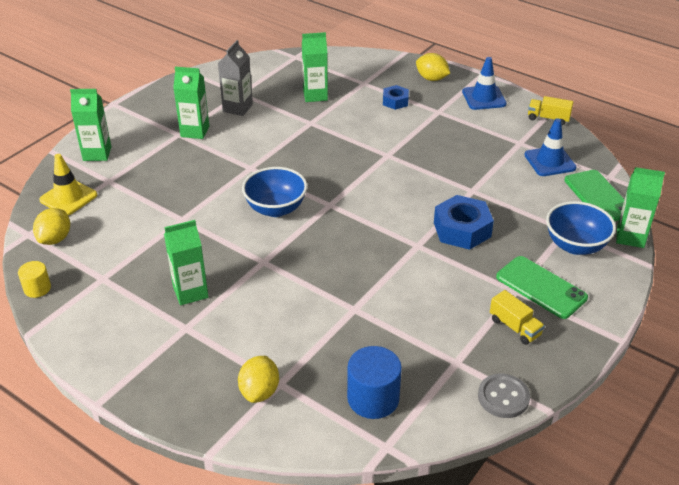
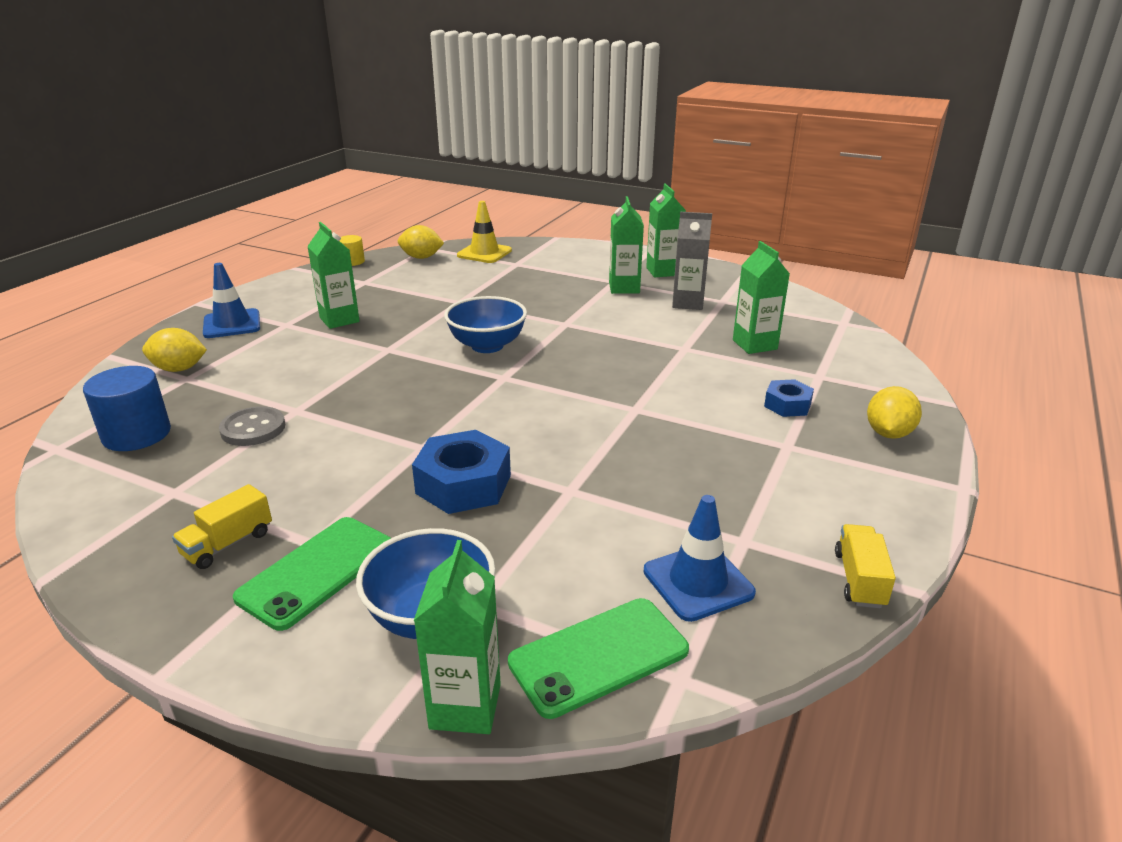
camera: 80 degrees right, 10 degrees down
(97, 153) = (560, 253): green carton -> green carton (663, 271)
(484, 98) = (871, 492): blue traffic cone -> blue traffic cone (232, 324)
(503, 397) = (88, 535): grey button -> grey button (253, 429)

